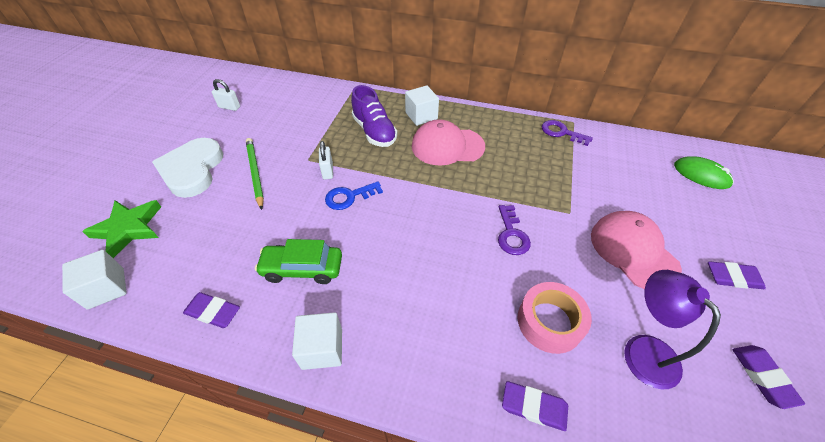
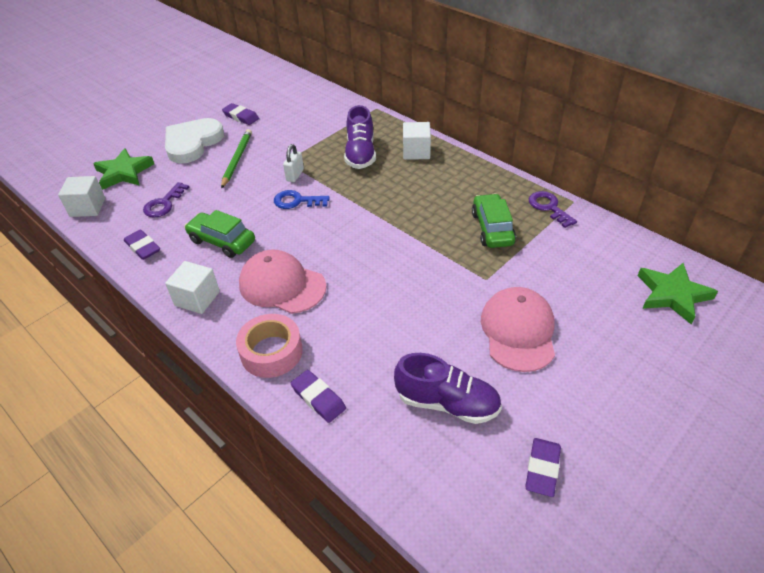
camera: 30 degrees right, 5 degrees down
(229, 107) = (253, 100): white padlock -> none
(447, 146) = (418, 186): pink cap -> pink cap (282, 285)
(511, 234) = (412, 276): purple key -> purple key (164, 204)
(536, 165) = (492, 228): none -> green car
(549, 322) = (384, 351): pink tape -> pink tape (271, 352)
(642, 350) = (447, 403): purple lamp -> purple shoe
(701, 175) = (672, 295): green mouse -> green star
(733, 277) = (602, 390): purple eraser -> purple eraser (241, 117)

